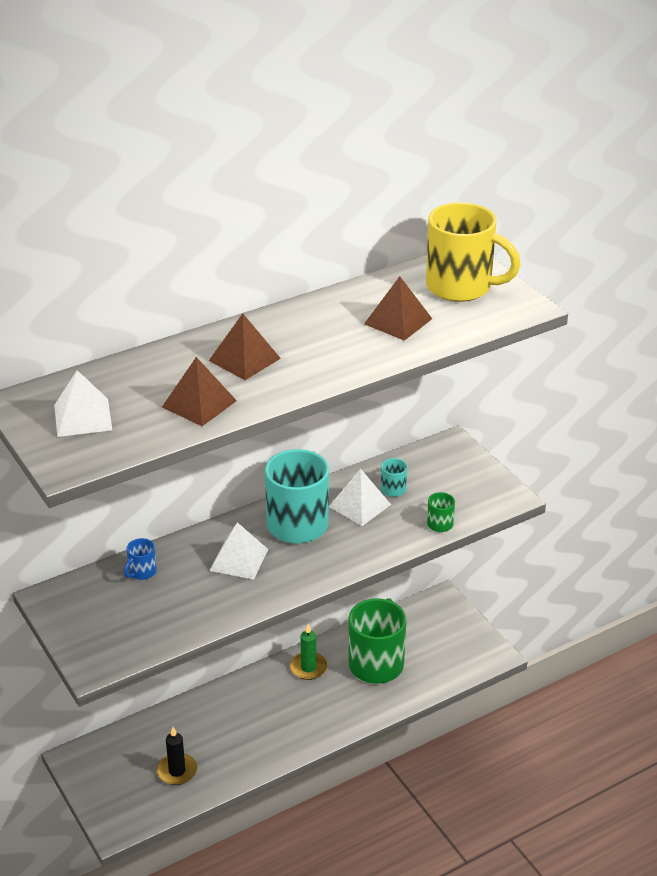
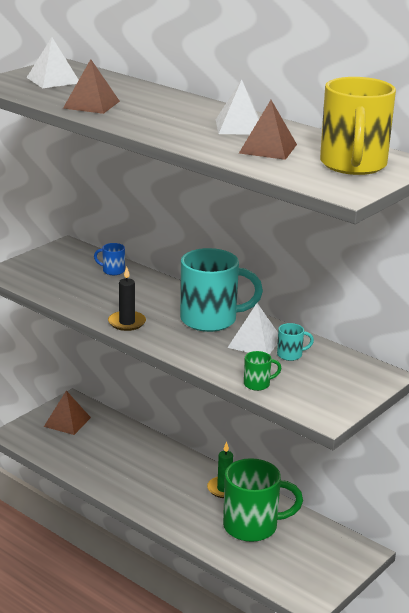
camera: 70 degrees right, 10 degrees down
(177, 771) = (79, 448): black candle -> black candle (127, 322)
(239, 559) = (149, 303): white pyramid -> white pyramid (239, 126)
(244, 359) = (162, 110): brown pyramid -> brown pyramid (67, 422)

